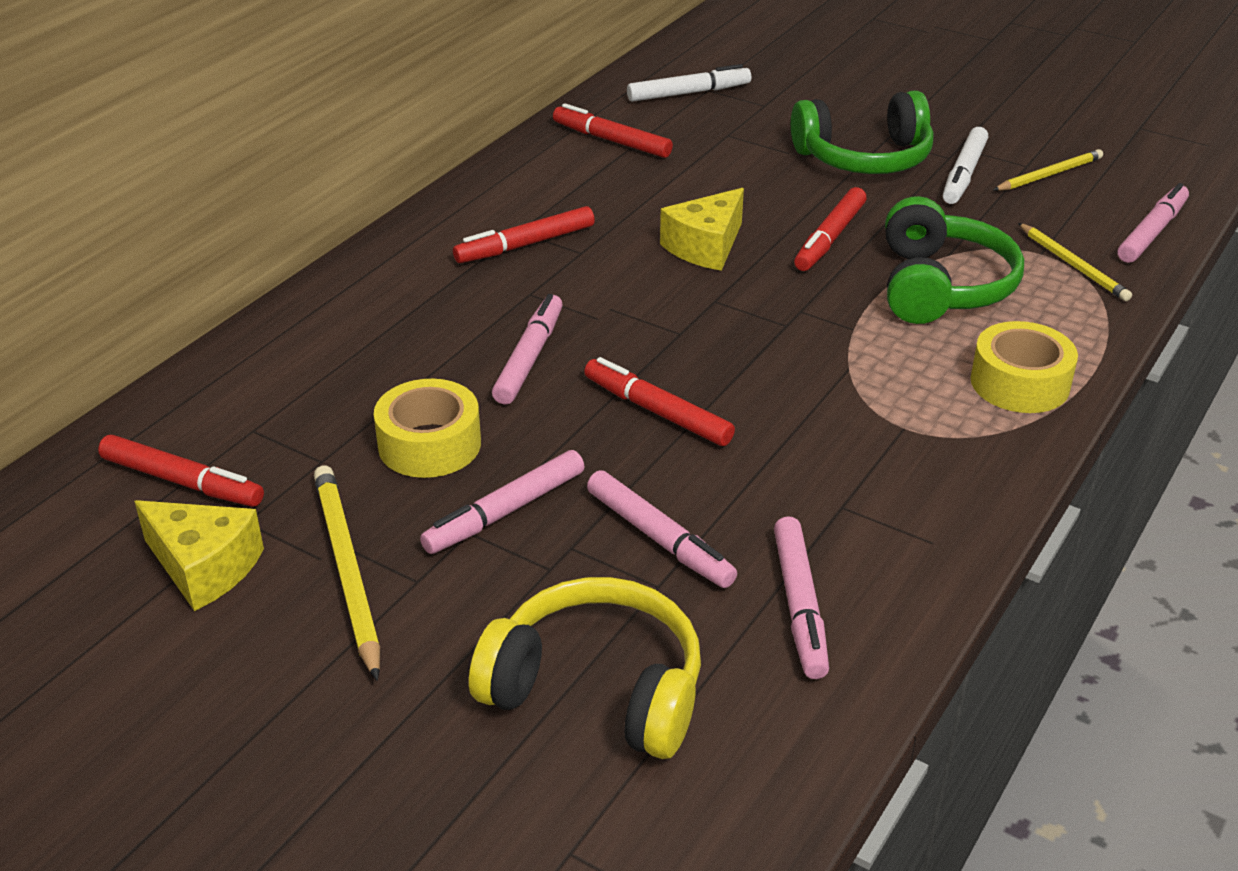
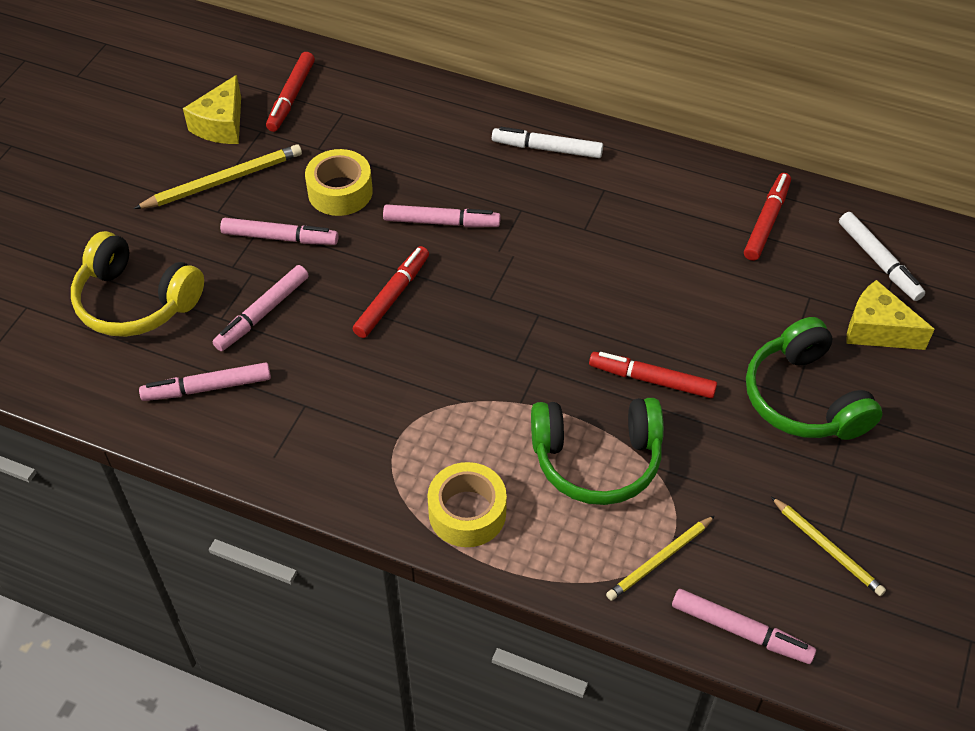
camera: 80 degrees right, 15 degrees up
(505, 512) = (280, 238): pink marker -> pink marker turned 150 degrees clockwise
(525, 245) = (585, 196): red marker -> none
(597, 689) = (136, 301): yellow headphones -> yellow headphones turned 105 degrees clockwise
(705, 247) = (614, 301): yellow cheese -> yellow cheese (877, 330)
(963, 174) = (801, 476): white marker -> white marker (547, 149)

